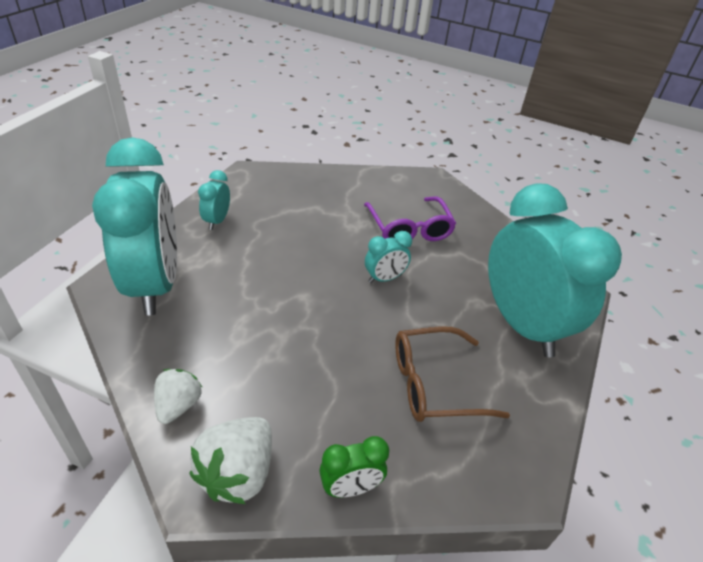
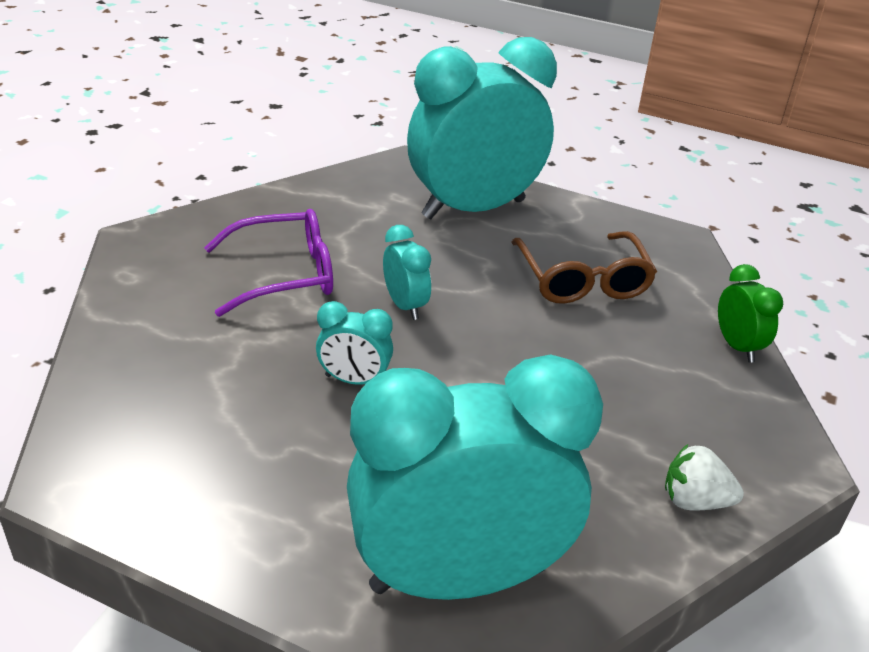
camera: 90 degrees left, 5 degrees down
(217, 221) = (257, 512): turquoise clock -> turquoise clock (354, 380)
(238, 473) = (761, 433): white strawberry -> none

